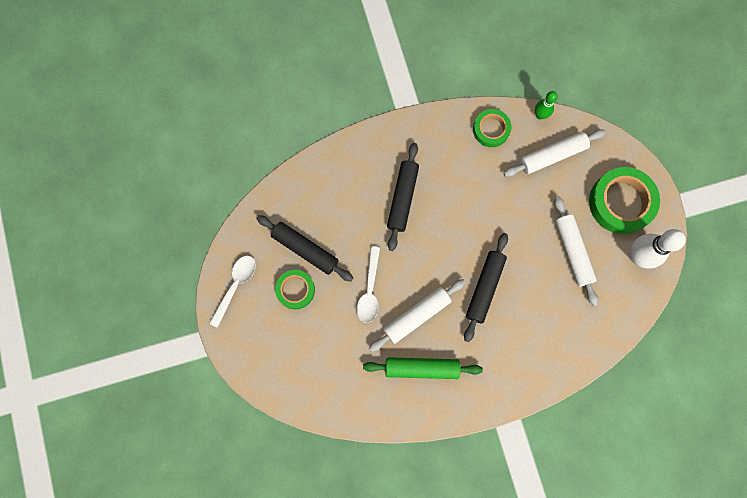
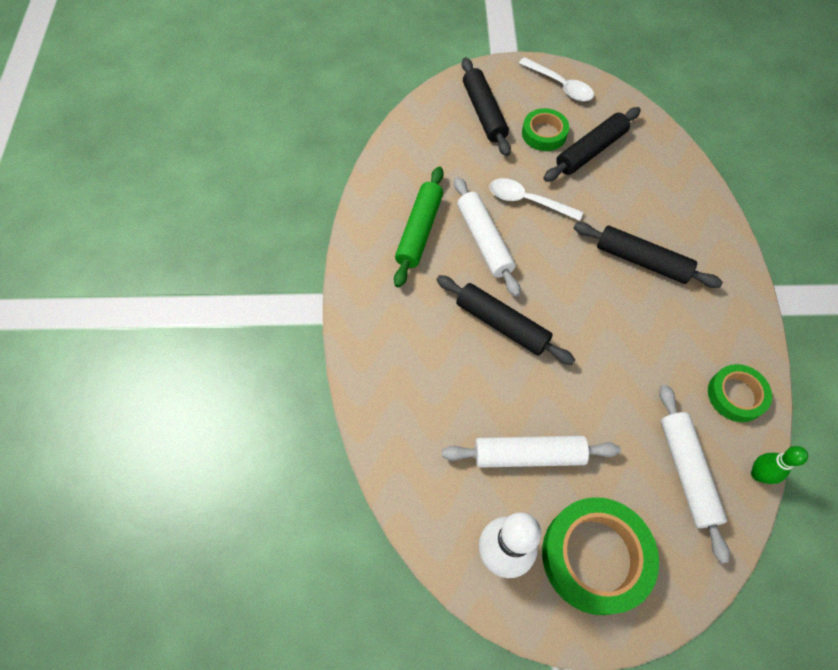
camera: 105 degrees right, 15 degrees down
(284, 345) = (484, 113): none -> black rolling pin

